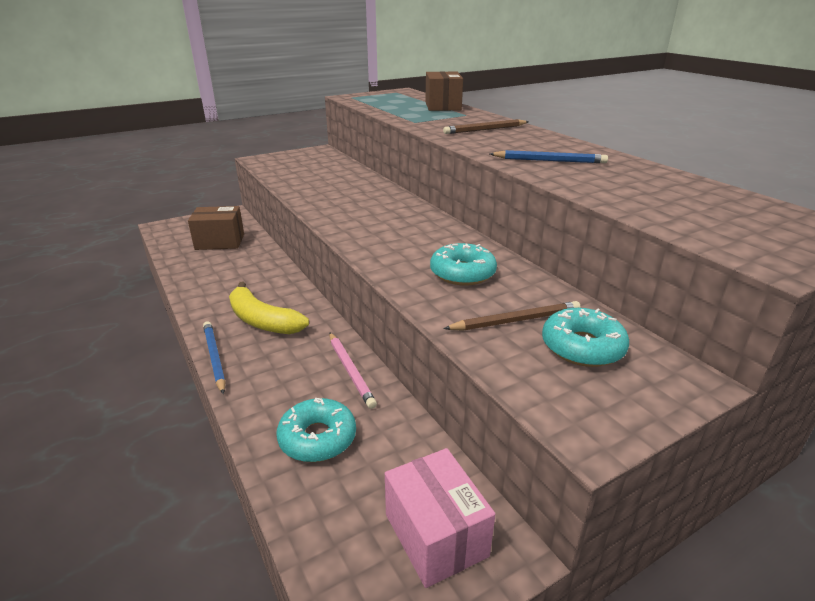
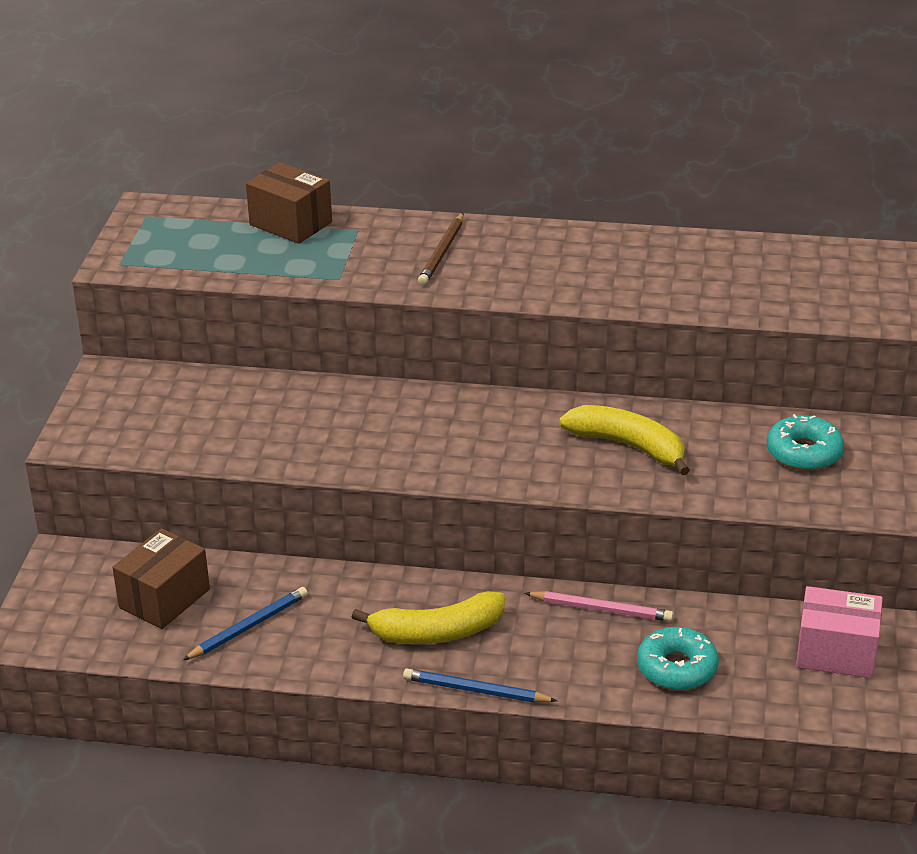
camera: 50 degrees left, 5 degrees up
(462, 273) = (628, 446): turquoise donut -> yellow banana
(515, 320) = (736, 462): brown pencil -> none
(549, 160) = (596, 276): blue pencil -> blue pencil (248, 627)

